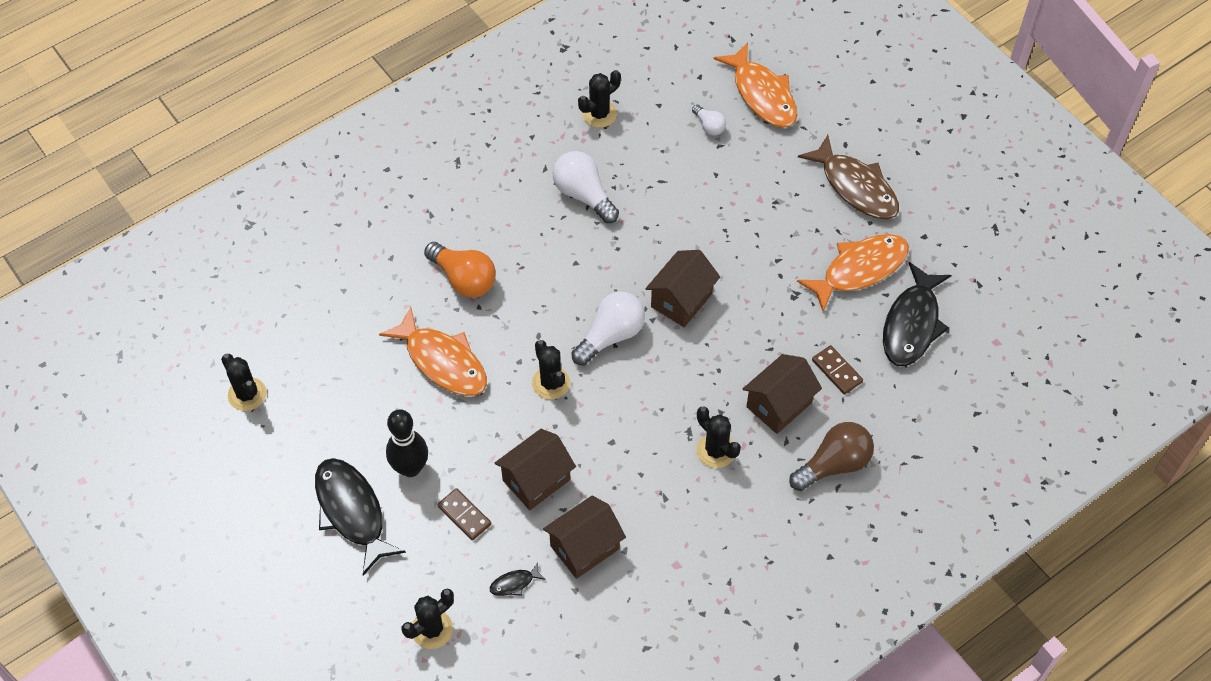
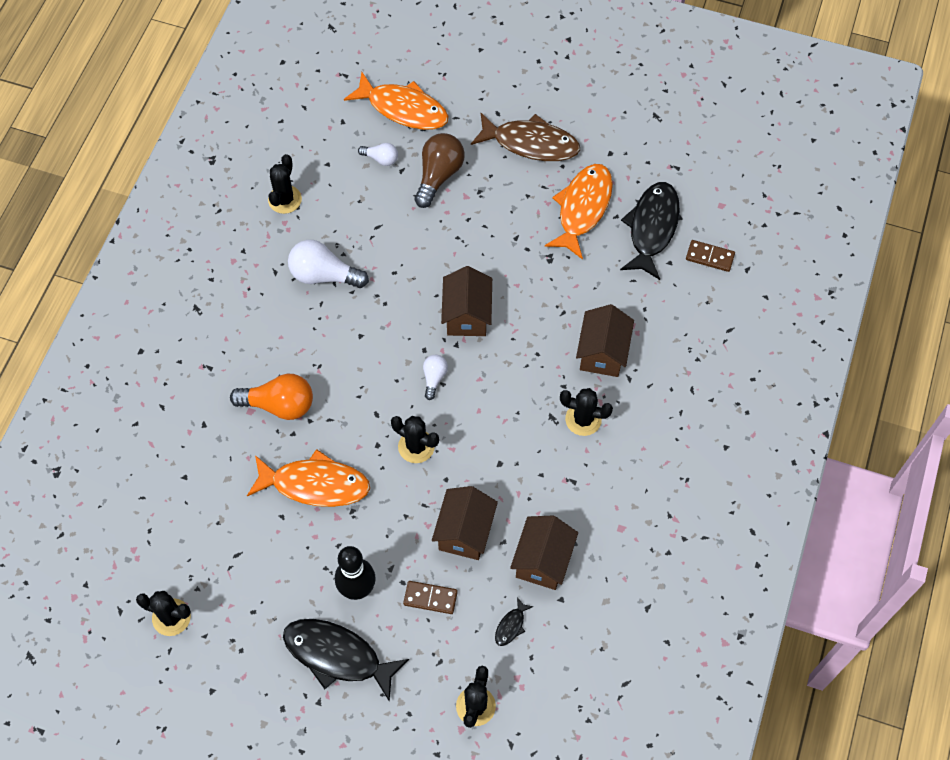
camera: 35 degrees left, 5 degrees up
(611, 335) = (434, 378): white light bulb -> white light bulb, size x0.54
(833, 464) = (676, 374): brown light bulb -> brown light bulb (438, 175)
(836, 371) = (625, 299): brown domino -> brown domino (709, 257)
(912, 324) = (652, 228): black fish -> black fish turned 150 degrees counterclockwise

